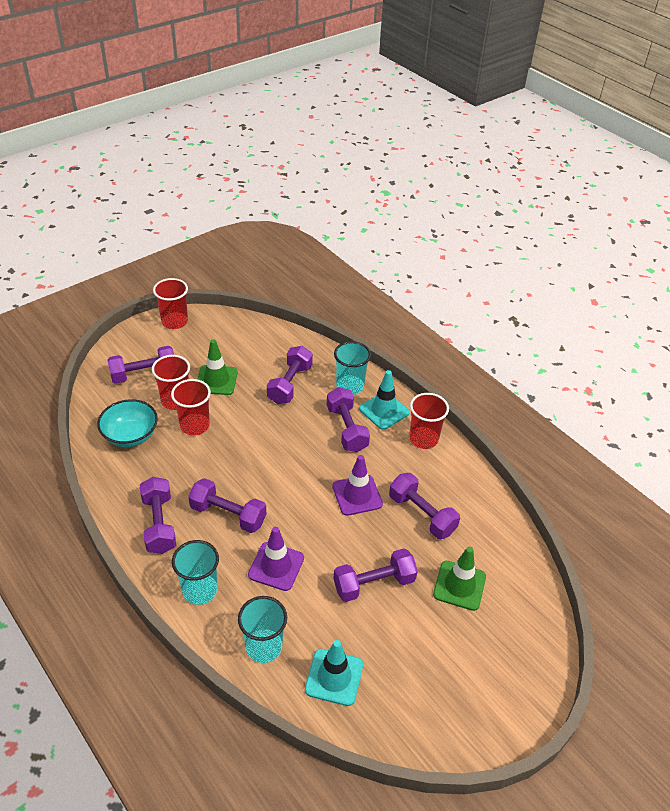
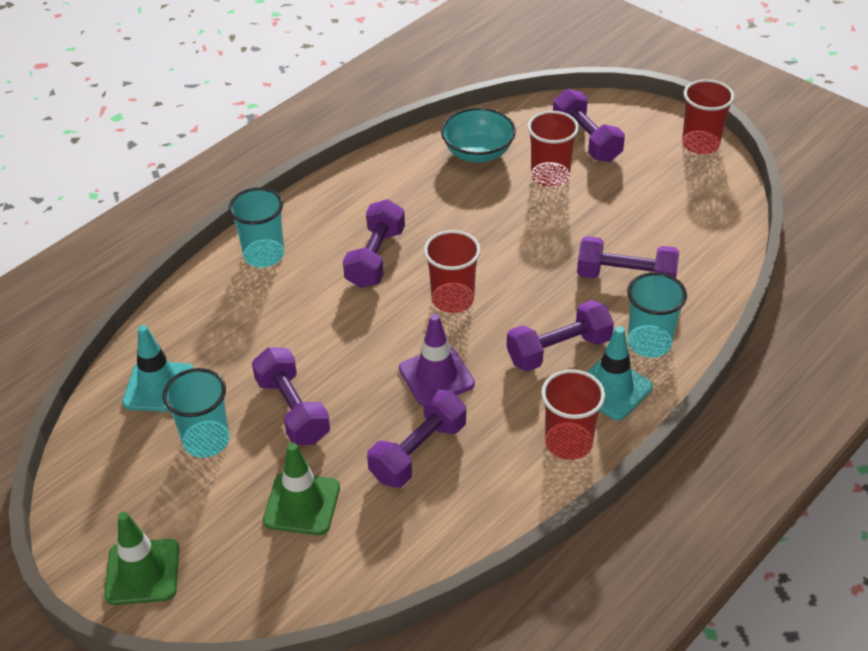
camera: 85 degrees right, 0 degrees up
(159, 524) = (350, 205): purple dumbbell -> none
(195, 425) = (512, 201): red cup -> red cup (452, 299)
(216, 380) = (603, 205): green traffic cone -> green traffic cone (142, 572)
(264, 647) = (195, 320): turquoise cup -> turquoise cup (206, 441)
(276, 566) = (306, 313): purple traffic cone -> none

